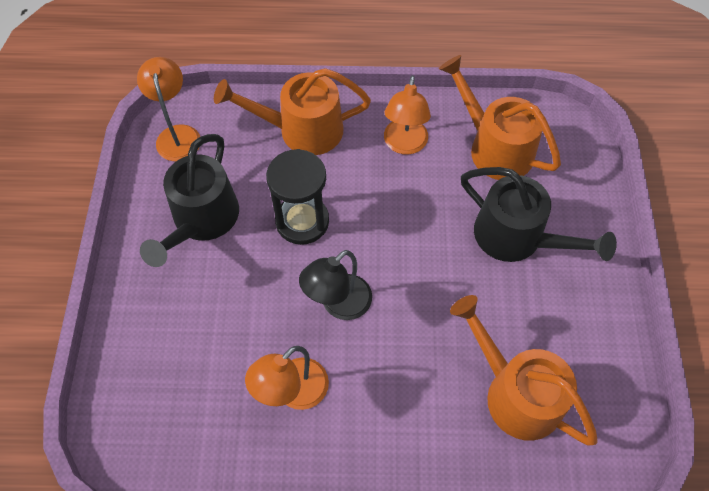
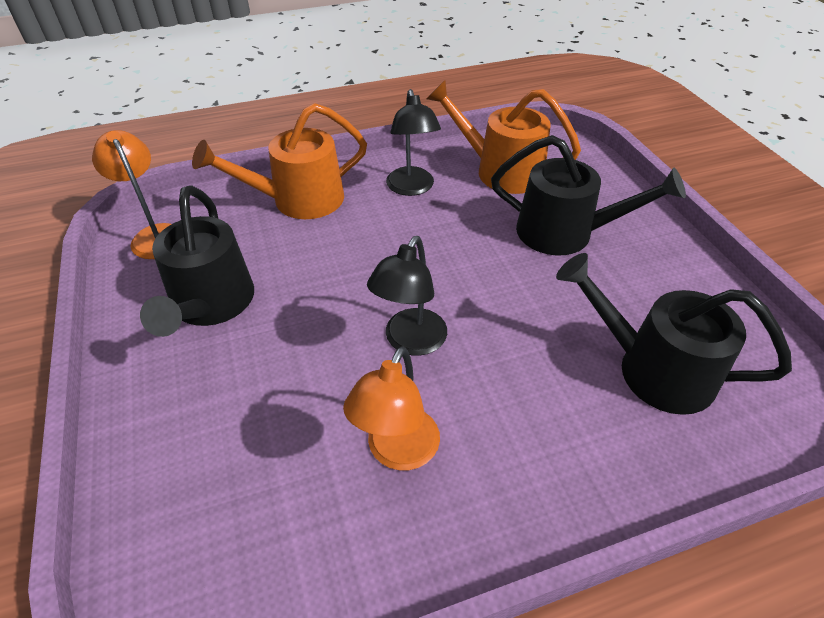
camera: 20 degrees left, 15 degrees down
(302, 221) = (332, 276): black hourglass -> none
(404, 145) = (412, 188): orange lamp -> black lamp
(514, 392) = (651, 369): orange watering can -> black watering can

